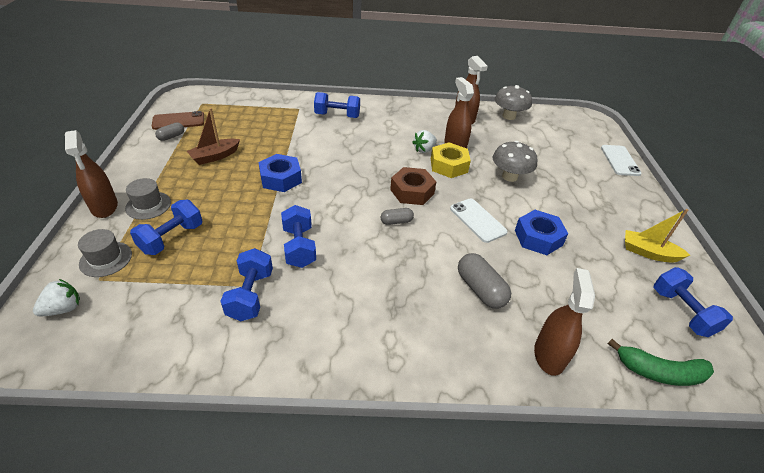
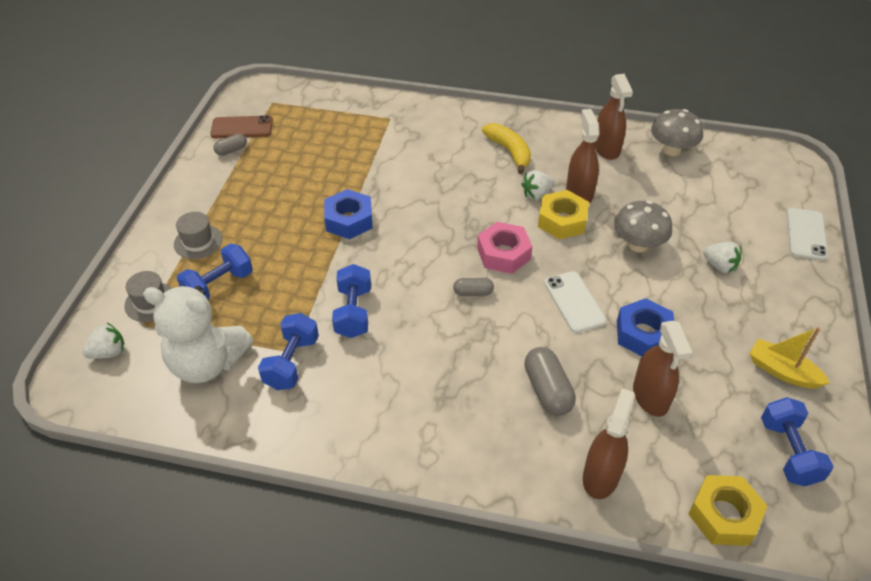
camera: 15 degrees right, 5 degrees up
(104, 207) = (152, 238): brown spray bottle -> brown spray bottle (650, 396)
(168, 306) = (207, 363): none -> white teddy bear
(215, 156) = (278, 182): brown boat -> none
(337, 115) = (436, 133): blue dumbbell -> none
(395, 124) = (509, 151): none -> yellow banana
(412, 191) = (503, 254): brown nut -> pink nut
(572, 185) = (719, 266): none -> white strawberry
(659, 372) = (724, 515): green banana -> yellow nut

